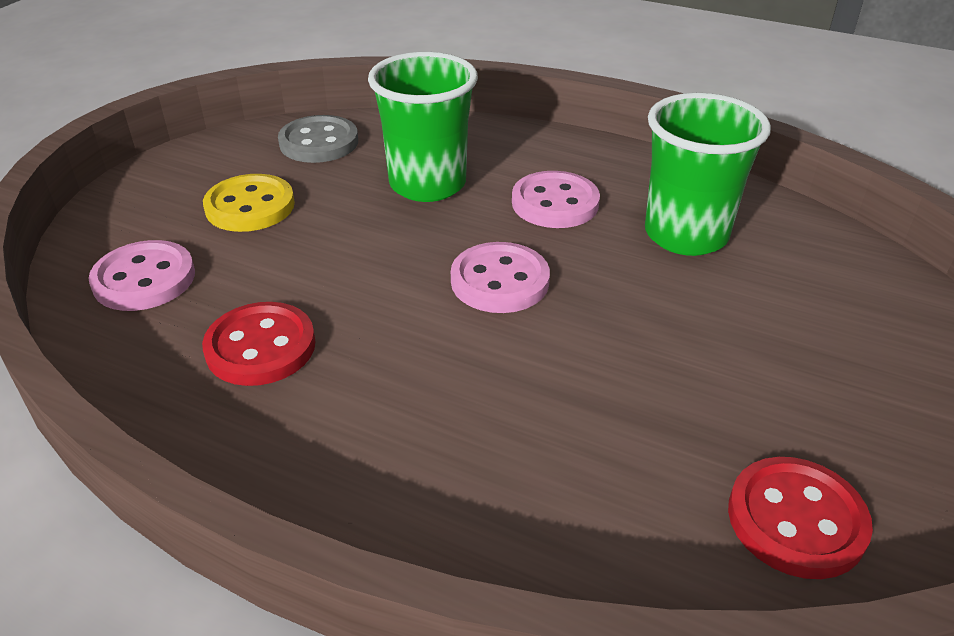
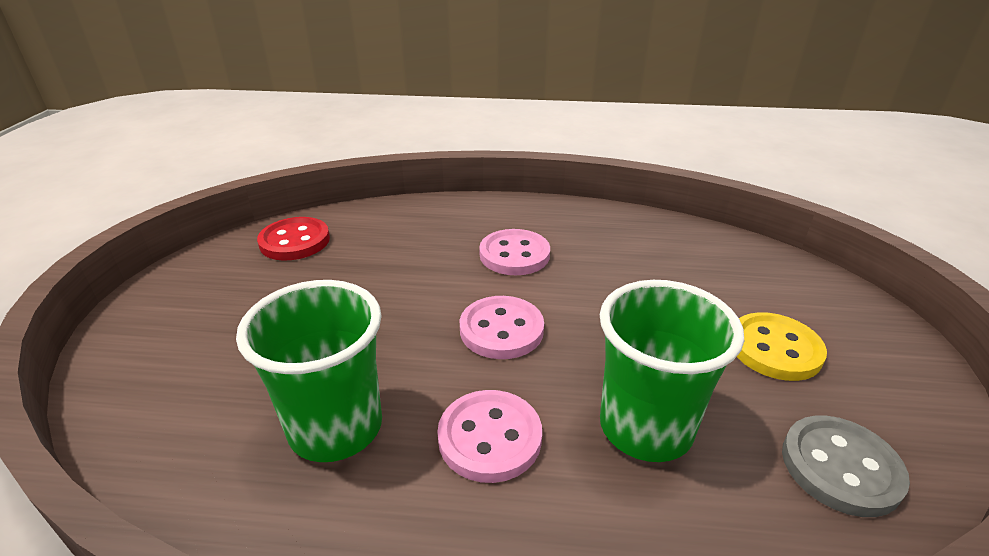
camera: 160 degrees right, 5 degrees down
(144, 279) = (751, 271): pink button -> pink button (514, 255)
(260, 347) = (623, 252): red button -> none

